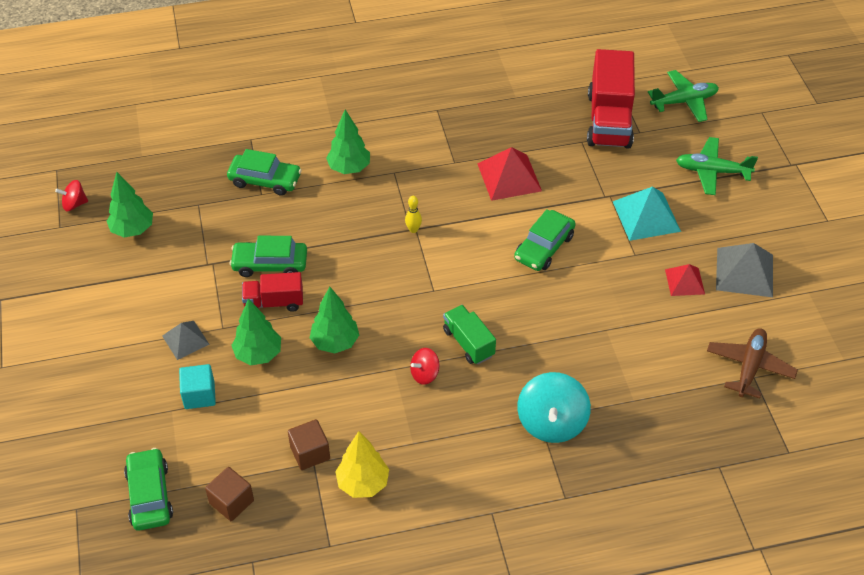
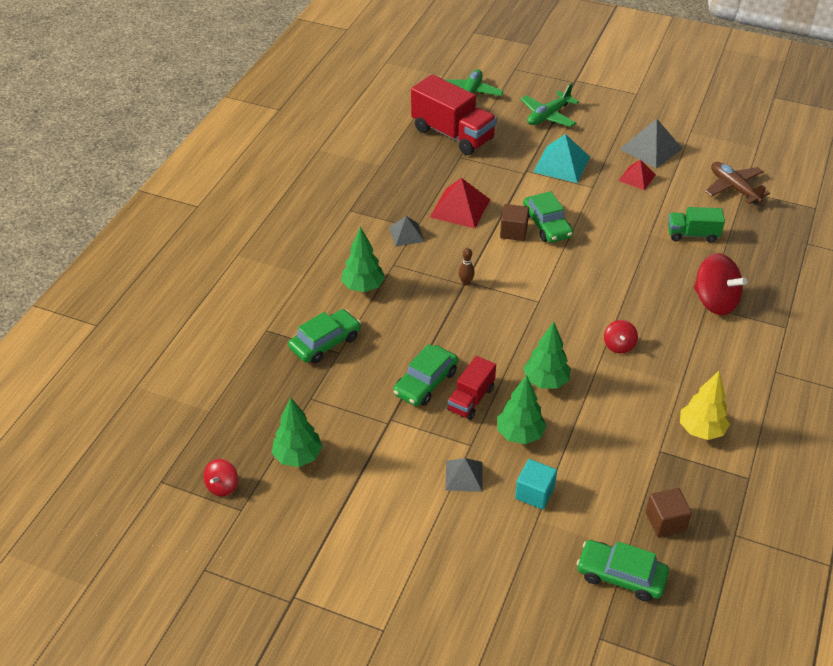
camera: 55 degrees left, 5 degrees down
(310, 453) = (648, 448): brown cube -> brown cube (513, 232)
(413, 229) = (466, 282): yellow bowling pin -> brown bowling pin
(440, 160) = (406, 234): none -> grey pyramid
(468, 343) = (607, 307): green truck -> green truck (692, 234)
(551, 422) = (714, 301): turquoise spinning top -> red spinning top

